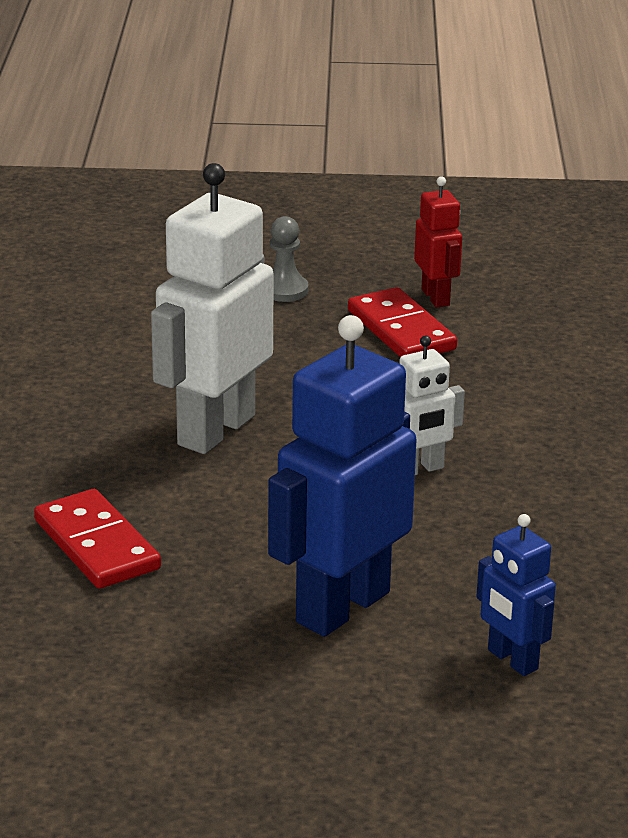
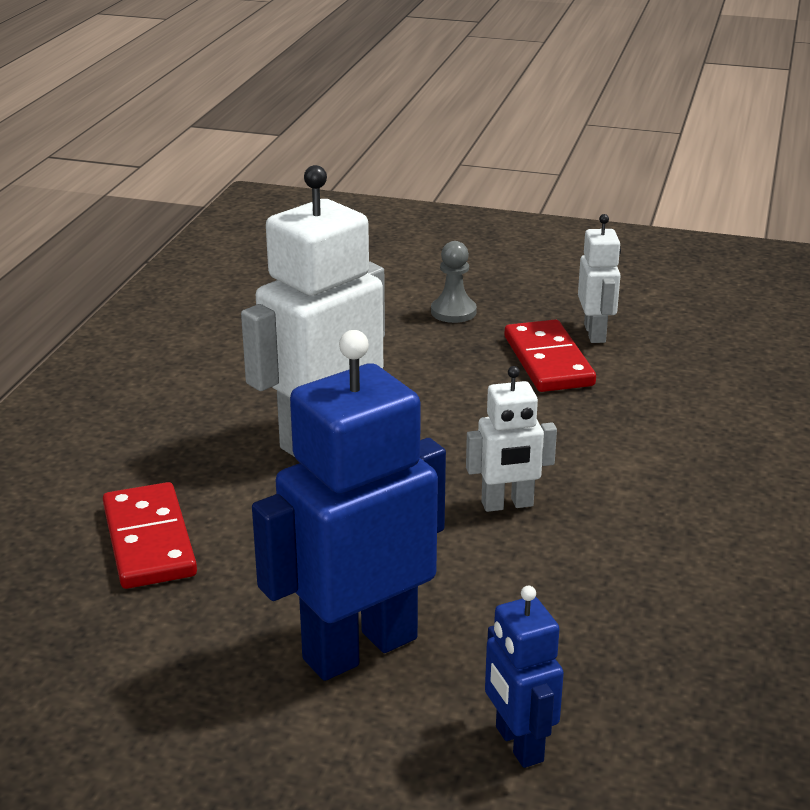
camera: 15 degrees right, 0 degrees up
(436, 297) = (595, 333): red robot -> white robot

